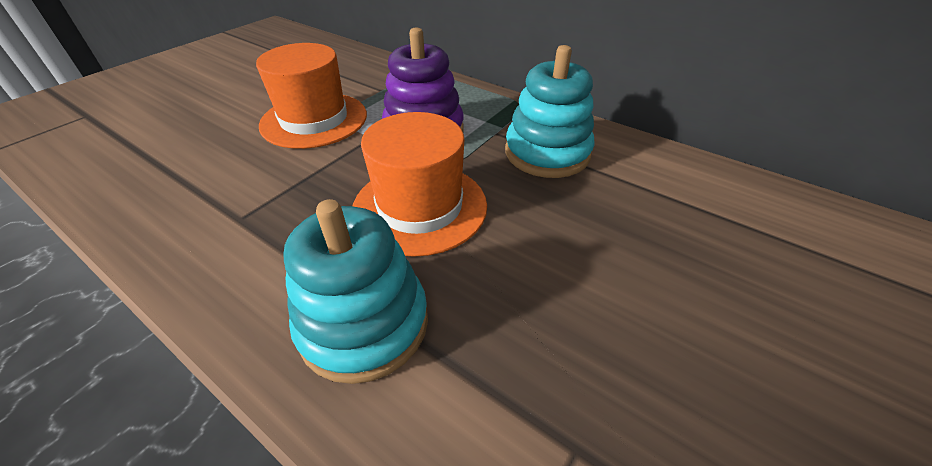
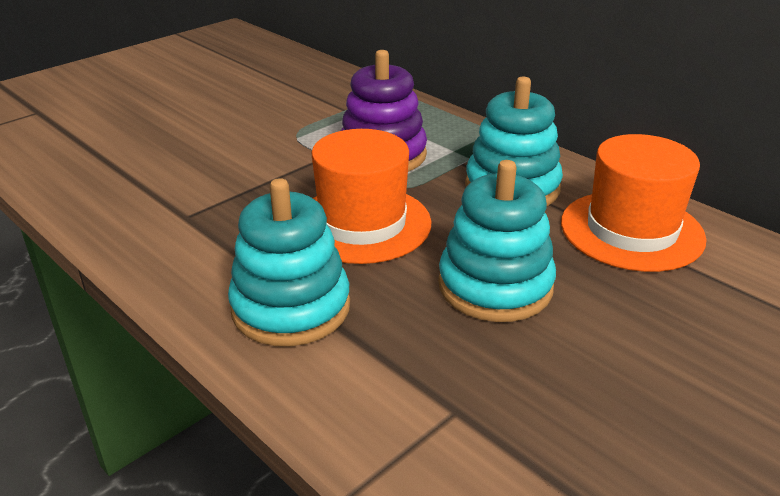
camera: 10 degrees right, 10 degrees down
(314, 120) = (267, 134): orange hat -> orange hat (631, 230)
(566, 265) = (495, 286): none -> turquoise stacking toy

